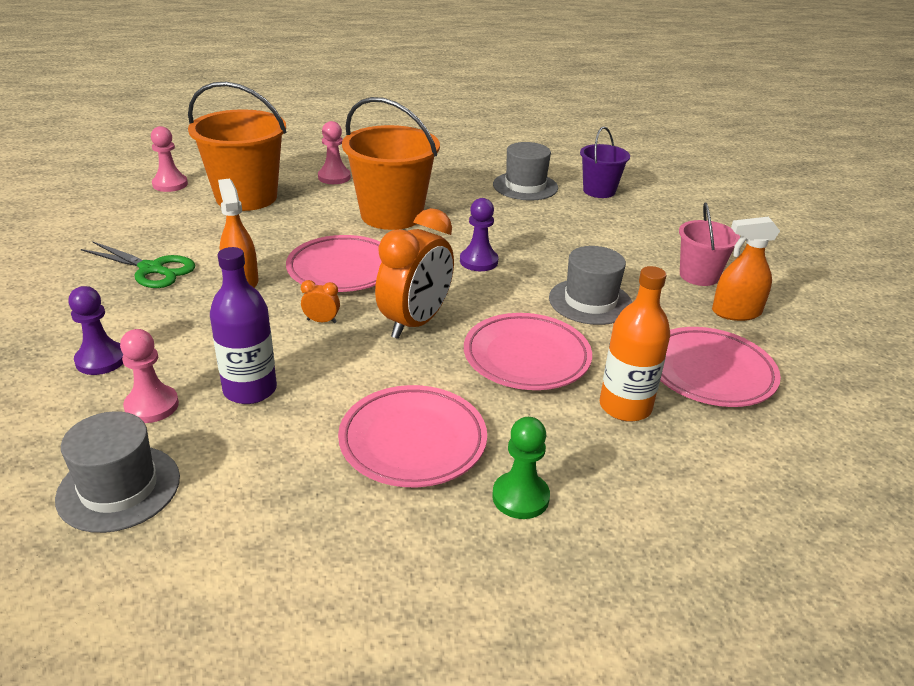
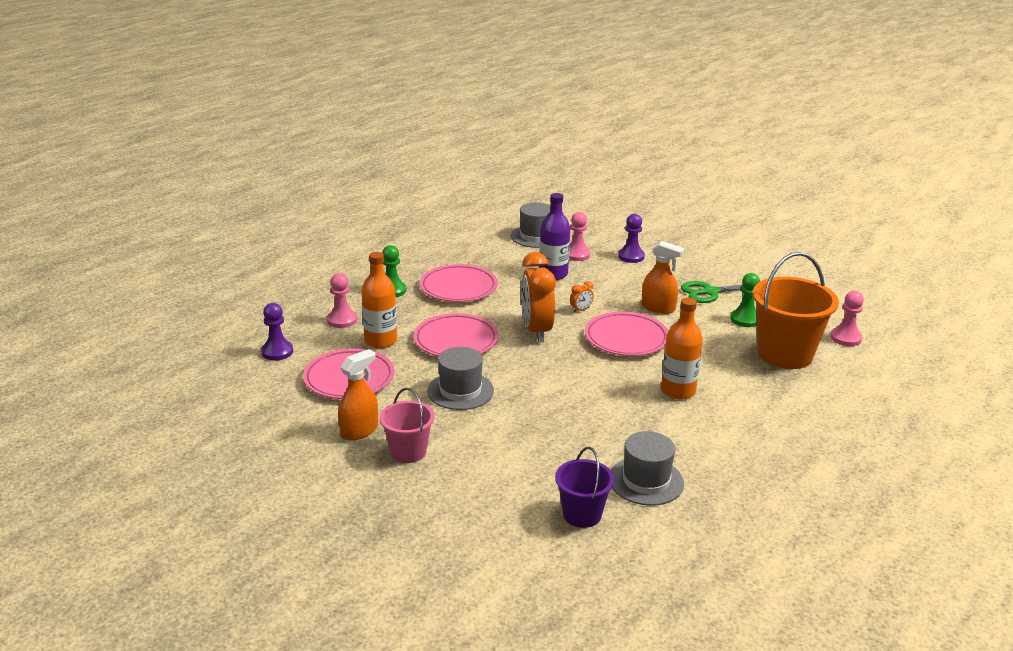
camera: 140 degrees right, 5 degrees down
(198, 232) = (745, 319): none -> green pawn
(334, 177) = (783, 403): pink pawn -> pink pawn (342, 320)
(391, 215) = (678, 391): orange bucket -> orange bottle
(478, 261) = (564, 384): purple pawn -> purple pawn (277, 352)

